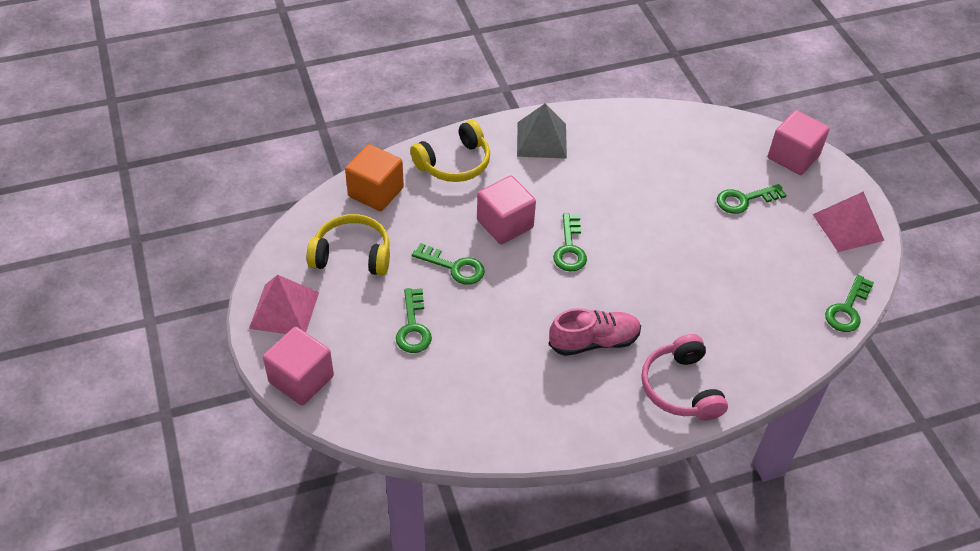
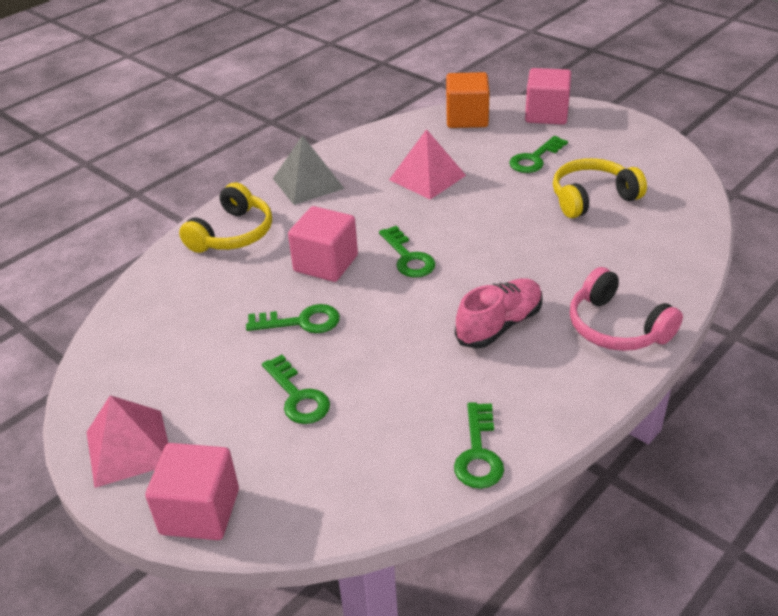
camera: 25 degrees left, 10 degrees down
(352, 255) = (176, 358): yellow headphones -> yellow headphones (592, 198)
(376, 192) = (163, 290): orange cube -> orange cube (467, 118)
(847, 309) = (697, 202): green key -> green key (478, 453)
(848, 227) = (638, 145): pink pyramid -> pink pyramid (427, 177)

